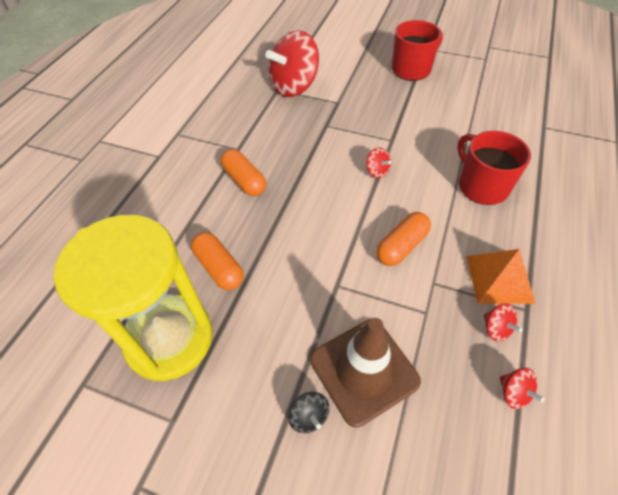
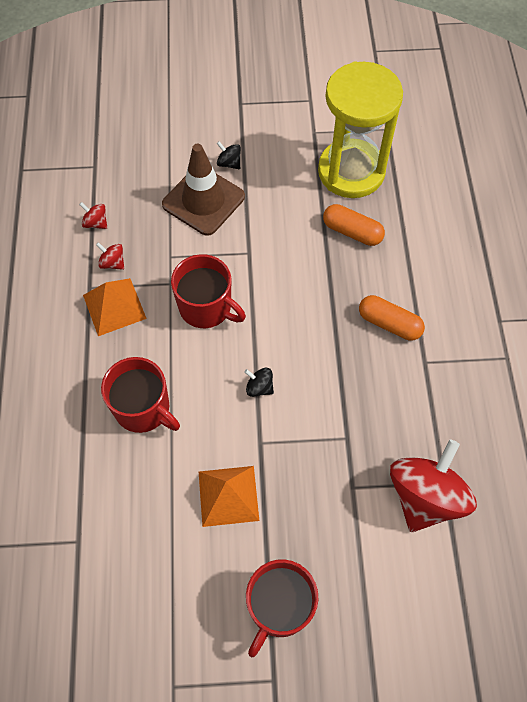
camera: 155 degrees right, 10 degrees up
(377, 171) = (259, 387): red spinning top -> black spinning top
(401, 246) = (206, 307): orange capsule -> red mug
(426, 120) = (228, 496): none -> orange pyramid

